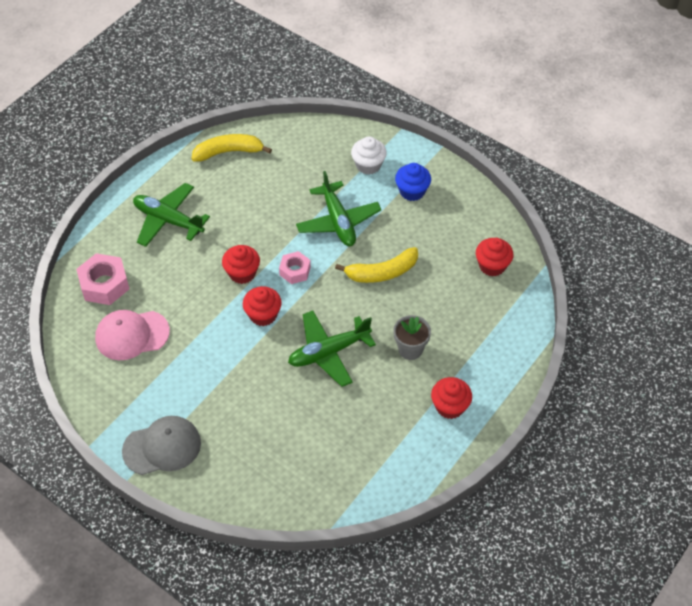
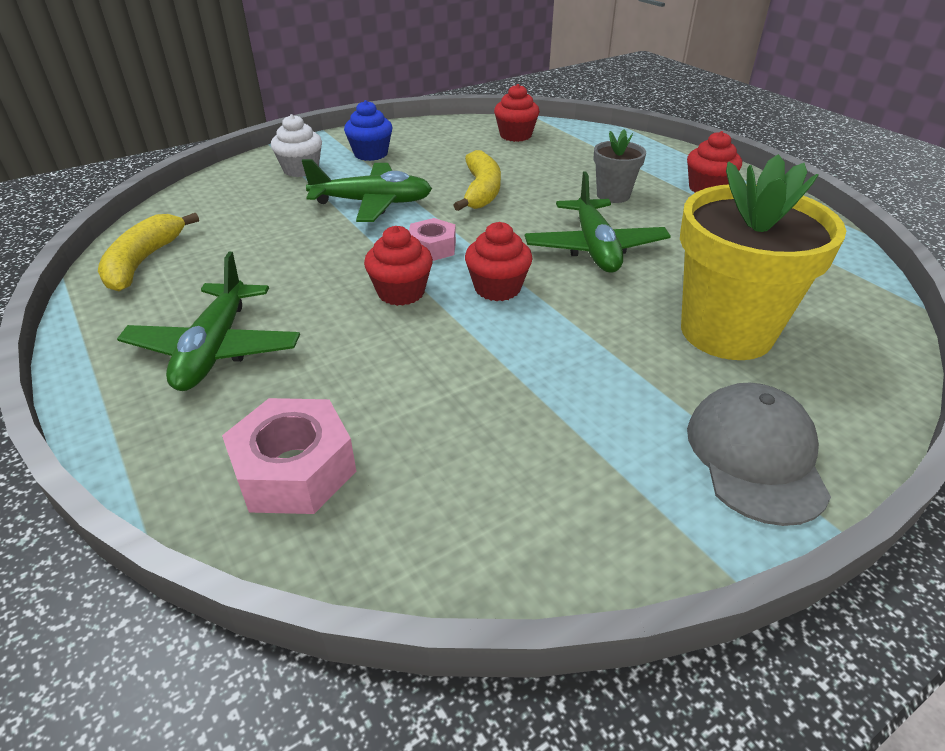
camera: 70 degrees left, 15 degrees down
(132, 335) = (457, 450): pink cap -> none
(168, 220) = (215, 349): green plane -> green plane turned 45 degrees counterclockwise
(259, 430) = (726, 332): none -> yellow flower pot

